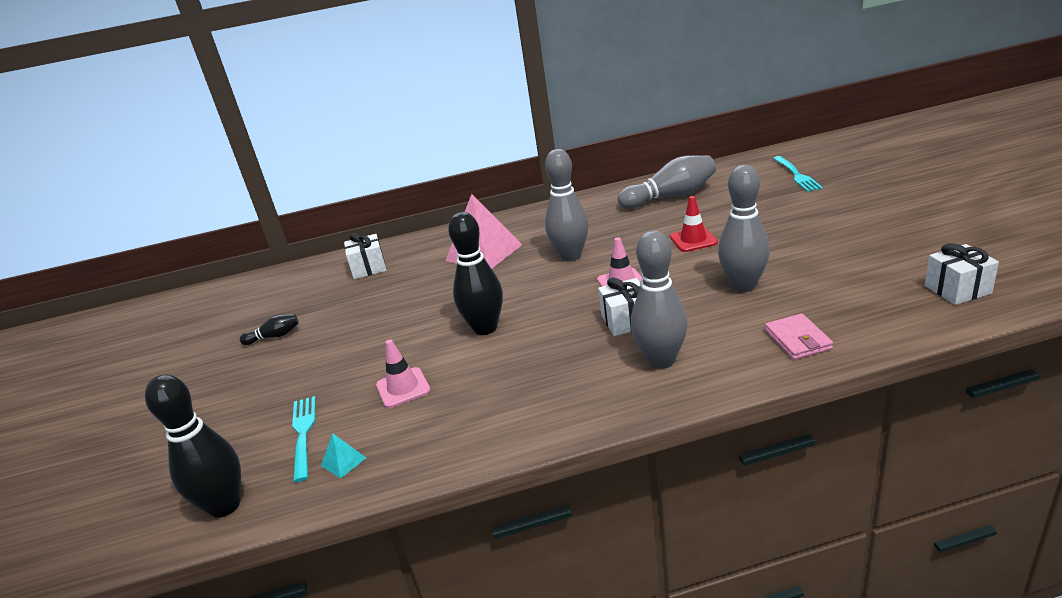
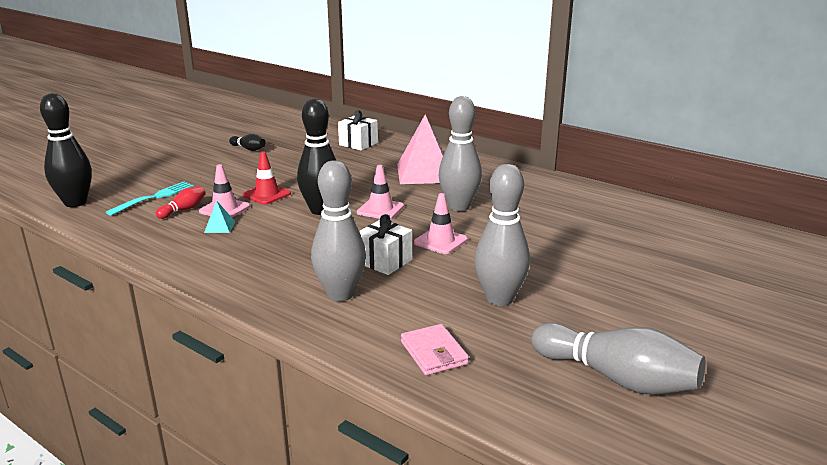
camera: 45 degrees right, 5 degrees down
(343, 461) = (135, 220): turquoise pyramid -> turquoise pyramid (219, 227)
(366, 418) = (183, 210): none -> red bowling pin
(526, 295) = (380, 209): none -> pink traffic cone
(670, 197) = (620, 216): grey bowling pin -> grey bowling pin (616, 378)
(693, 240) = (553, 251): red traffic cone -> red traffic cone (267, 194)
(796, 175) = (767, 267): turquoise fork -> none
(797, 340) = (434, 353): pink wallet -> pink wallet turned 60 degrees counterclockwise
(957, 289) = (638, 433): white gift -> none

